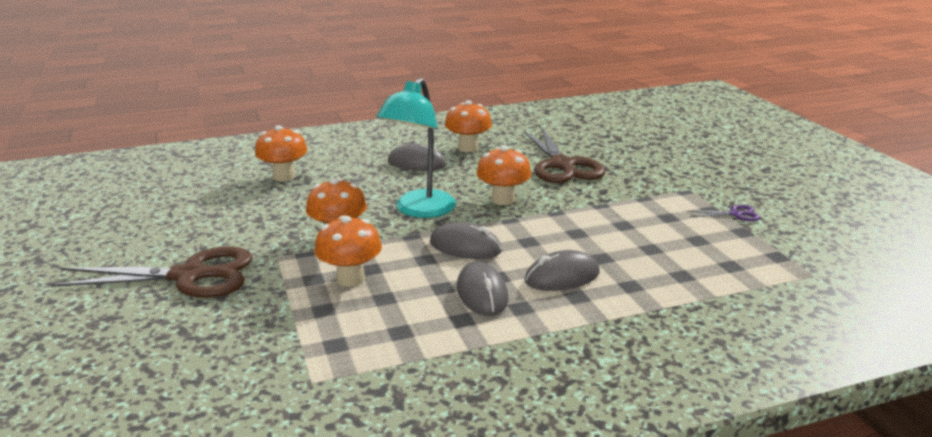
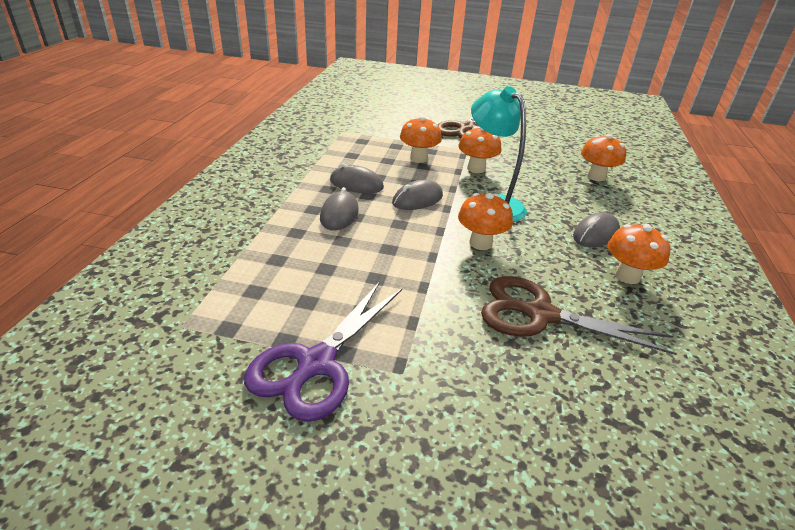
camera: 120 degrees right, 10 degrees up
(735, 214) = (316, 363): purple scissors -> purple scissors, size x2.36

